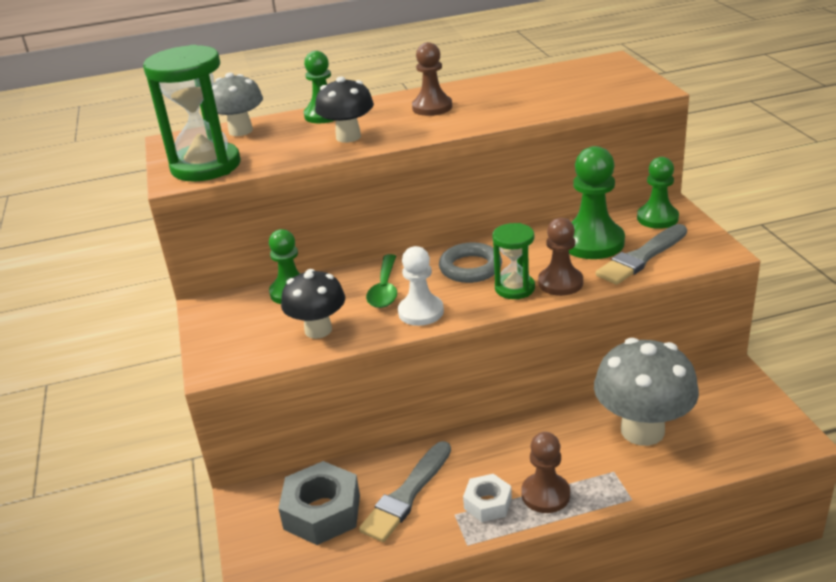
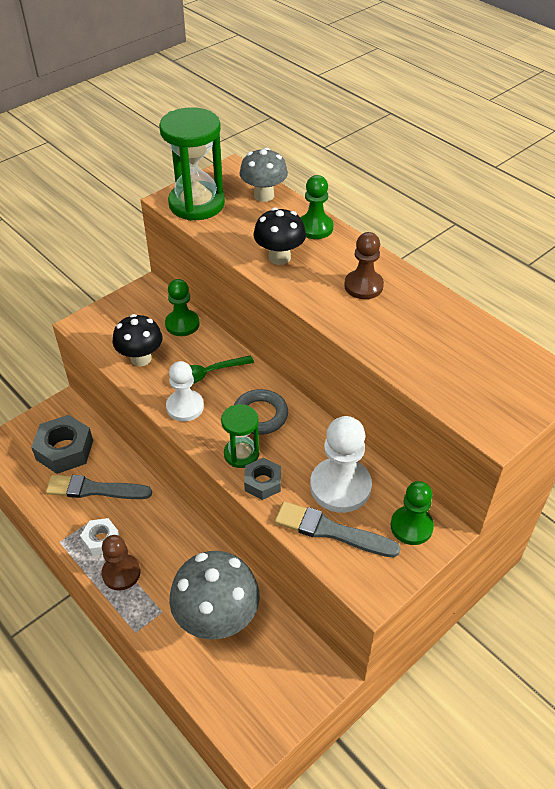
camera: 60 degrees right, 15 degrees up
(560, 283) = (262, 482): brown pawn -> grey nut
(592, 242) = (340, 486): green pawn -> white pawn

